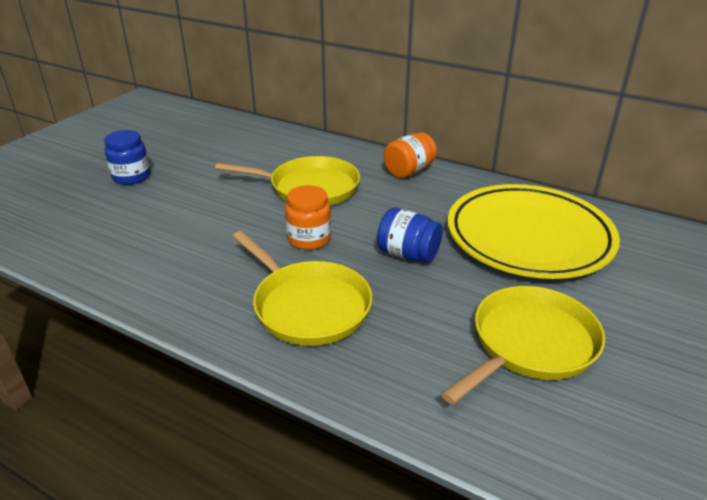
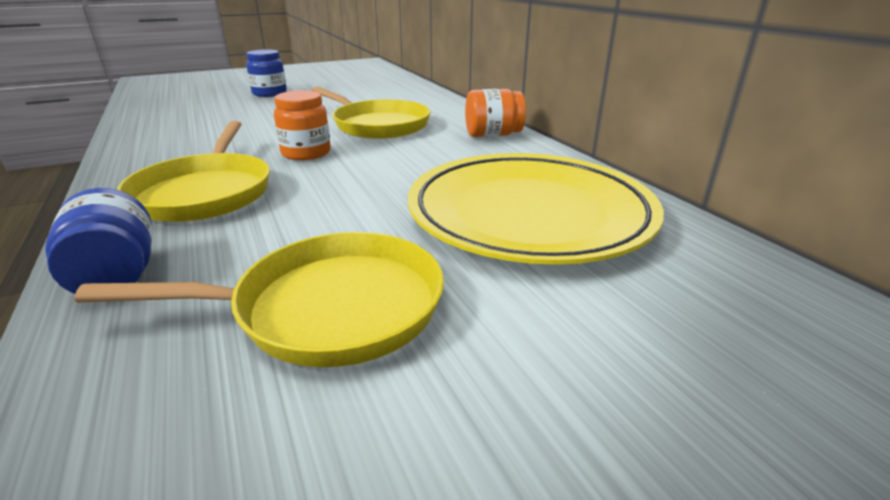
camera: 35 degrees right, 5 degrees down
(408, 254) = (366, 187): blue jar -> blue jar (116, 276)

